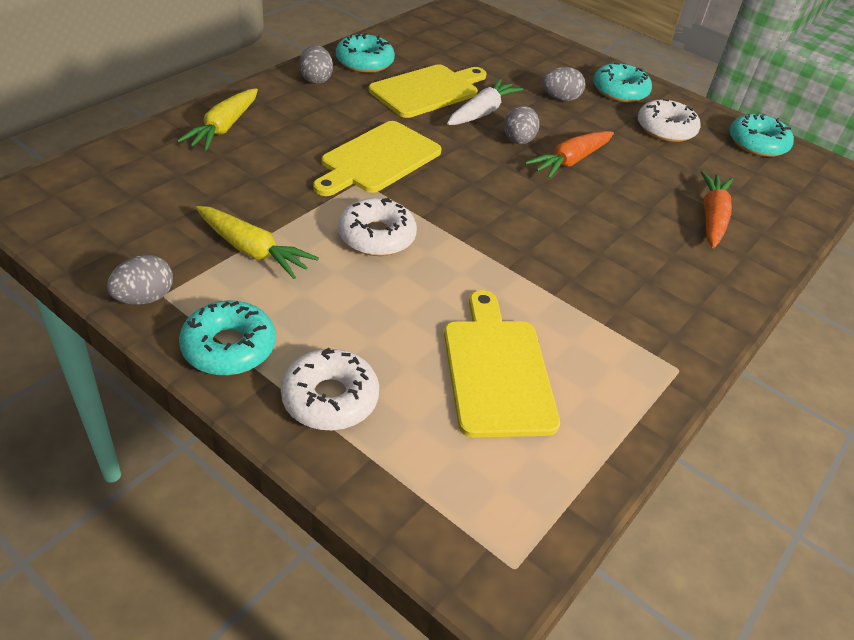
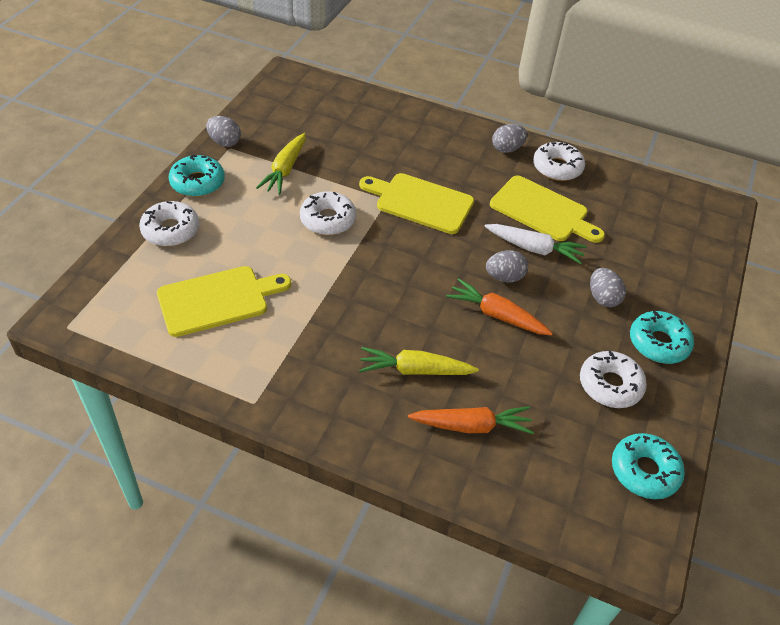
camera: 75 degrees right, 5 degrees up
(223, 128) = (408, 124): yellow carrot -> yellow carrot (415, 370)
(364, 62) = (557, 167): turquoise donut -> white donut

